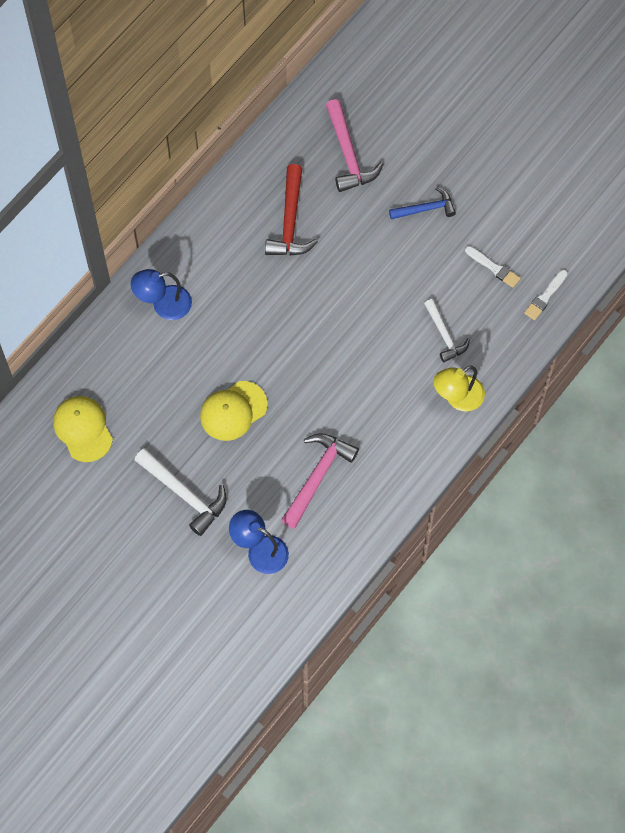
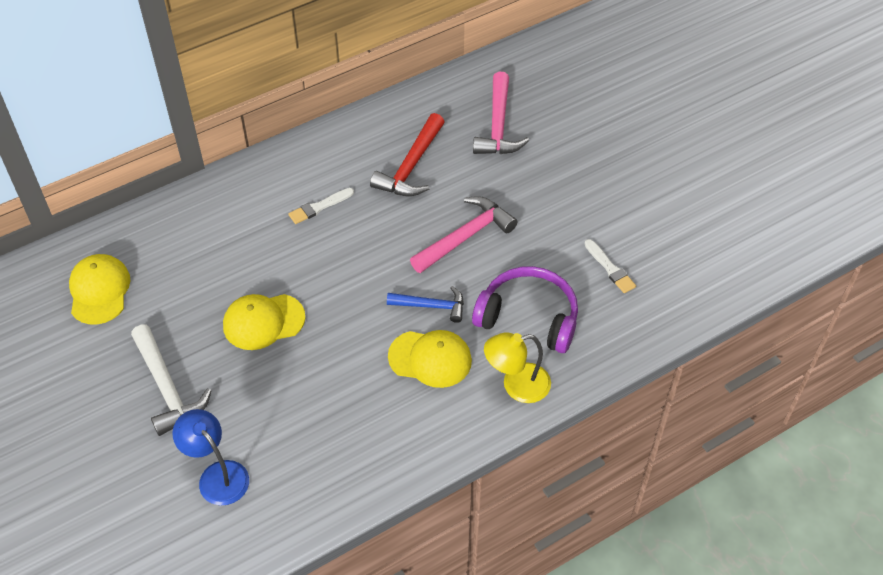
camera: 20 degrees right, 15 degrees down
(163, 305) = (245, 202): blue lamp -> none
(317, 476) = (321, 417): pink hammer -> pink hammer (465, 236)
(381, 398) = (430, 359): none -> yellow cap
(426, 208) = (558, 194): blue hammer -> blue hammer (431, 306)
(445, 335) = (528, 317): white hammer -> purple headphones
(545, 296) = (658, 313): white brush -> white brush (319, 207)

